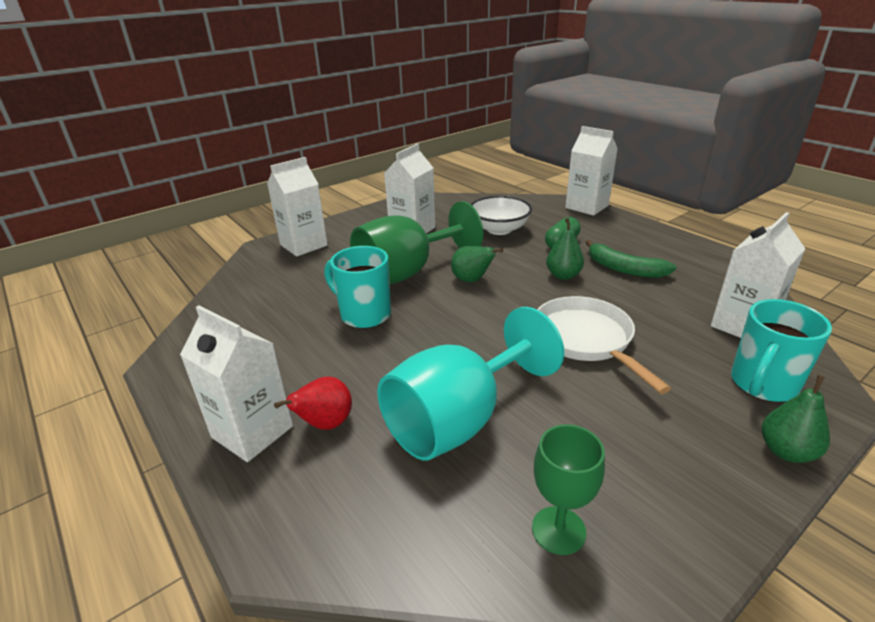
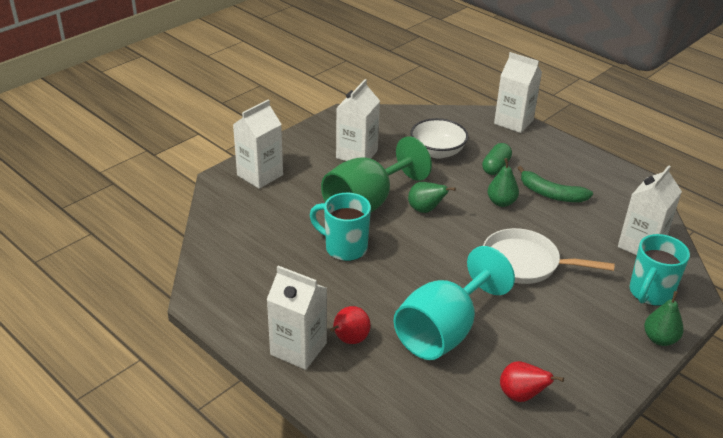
camera: 10 degrees left, 5 degrees up
(558, 530) = (521, 396): green goblet -> red pear
(586, 340) = (525, 263): white pan -> white pan turned 45 degrees counterclockwise

